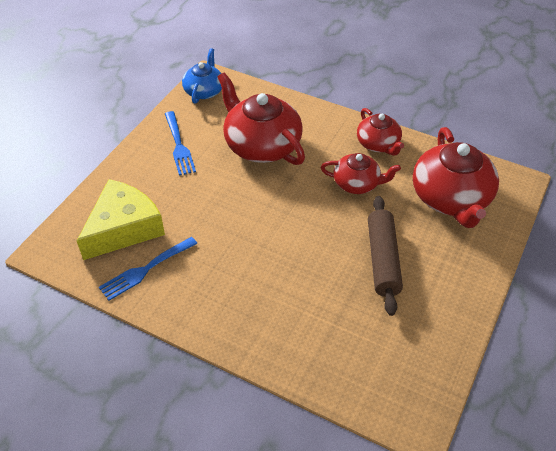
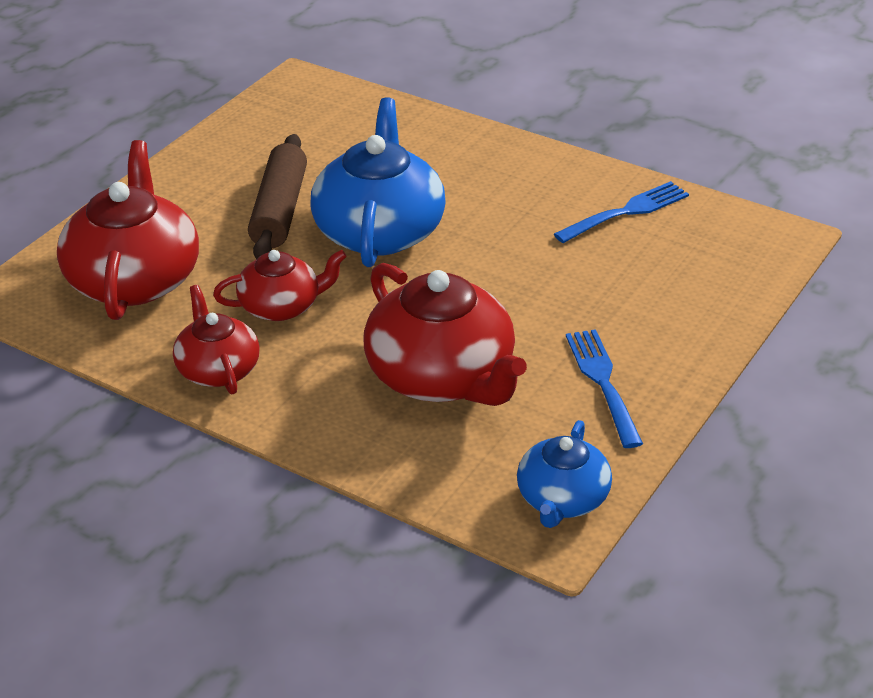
camera: 175 degrees left, 10 degrees down
(123, 228) = (673, 260): yellow cheese -> none
(311, 244) = (379, 231): none -> blue teapot
(357, 183) = (281, 306): red teapot -> red teapot turned 150 degrees clockwise

